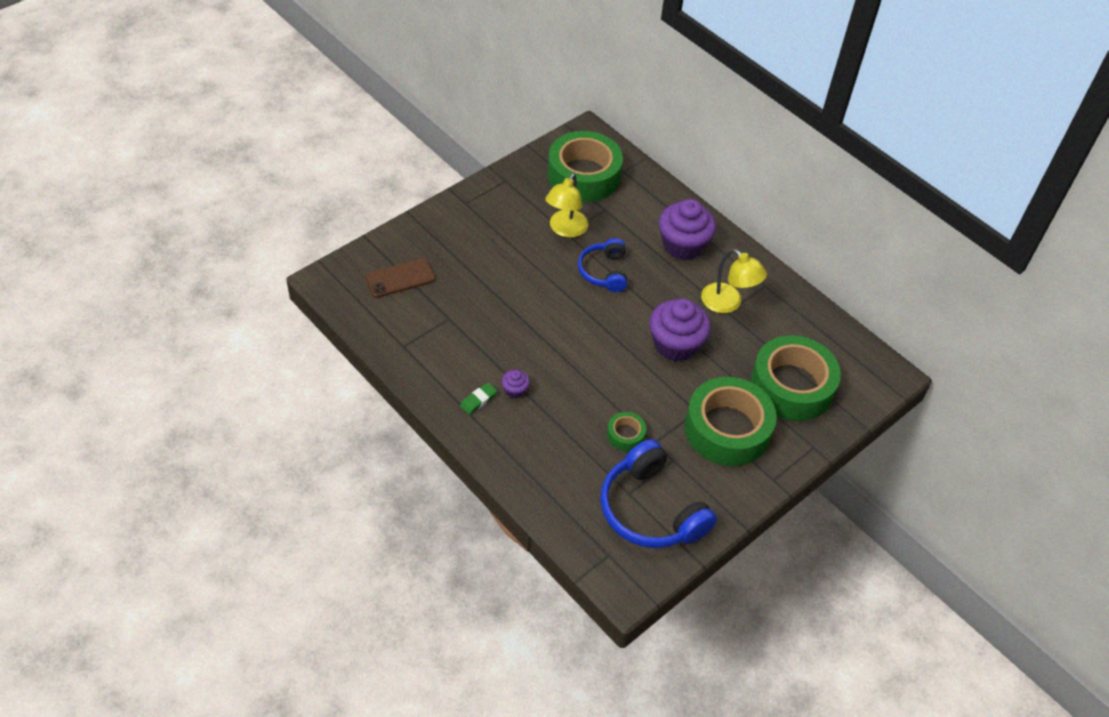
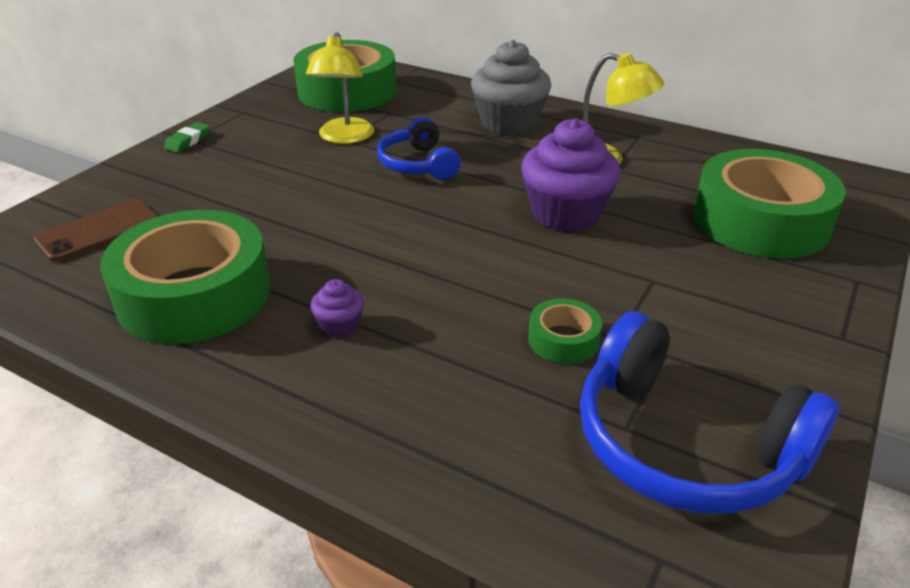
camera: 15 degrees left, 15 degrees down
(478, 400) = (276, 356): green eraser -> green eraser (188, 141)
(683, 245) = (509, 123): purple cupcake -> grey cupcake
(727, 429) = (716, 291): green tape -> green tape (194, 294)

